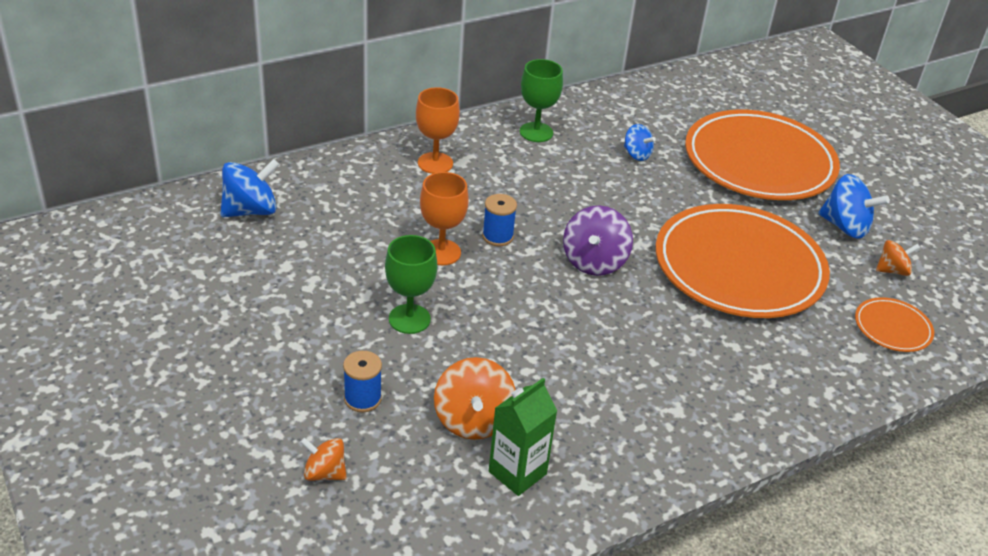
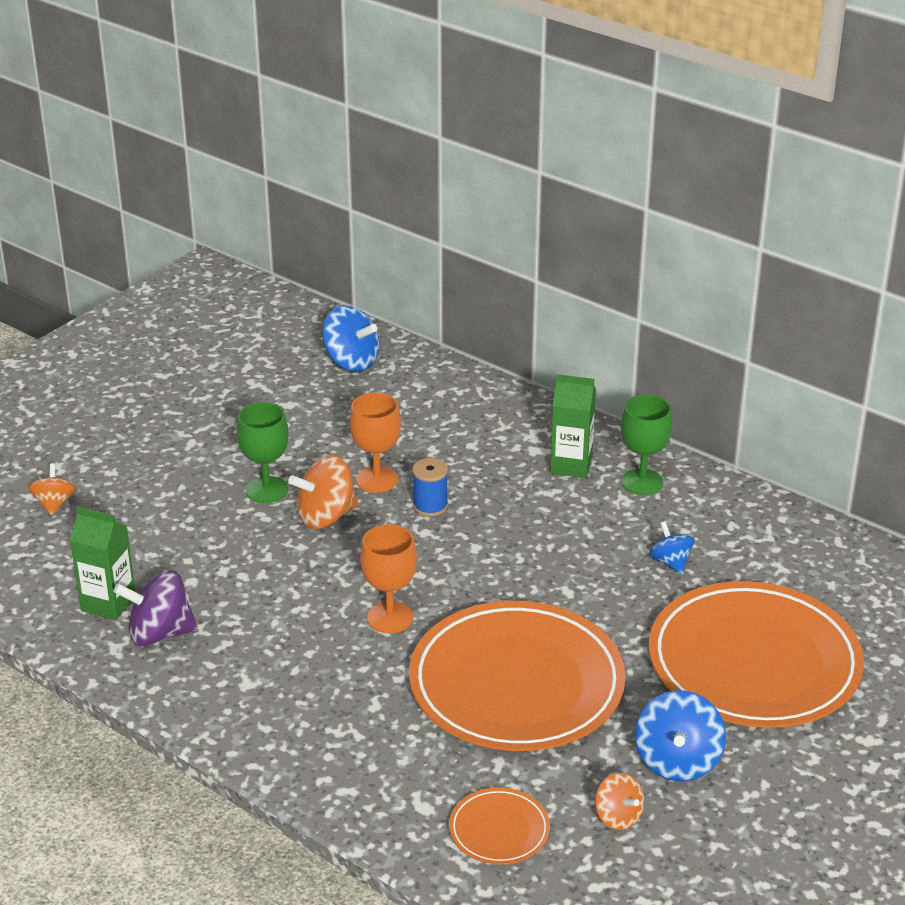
camera: 70 degrees right, 5 degrees down
(362, 399) = (148, 496): blue spool -> none
(435, 163) = (519, 435): orange goblet -> orange goblet (390, 618)
(473, 420) = (158, 562): orange spinning top -> orange spinning top (326, 516)
(493, 154) = (571, 465): none -> green carton
(594, 261) = (440, 577): purple spinning top -> purple spinning top (160, 633)
(636, 154) = (670, 562): blue spinning top -> blue spinning top turned 135 degrees clockwise

